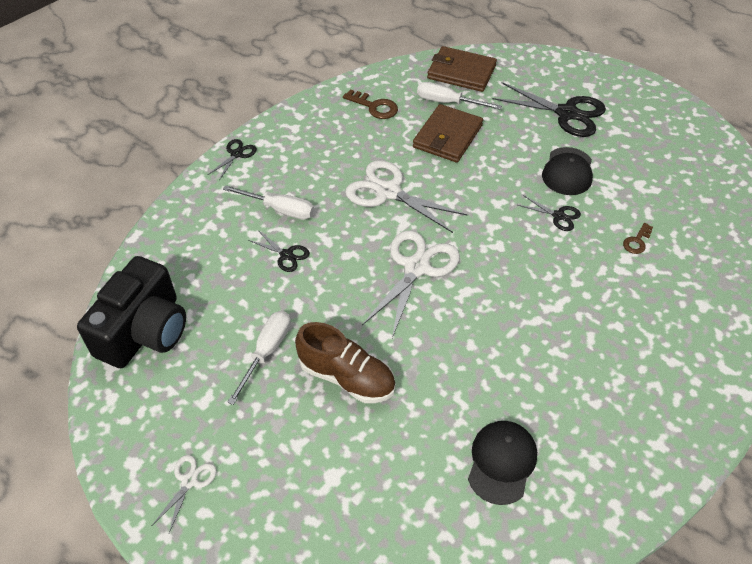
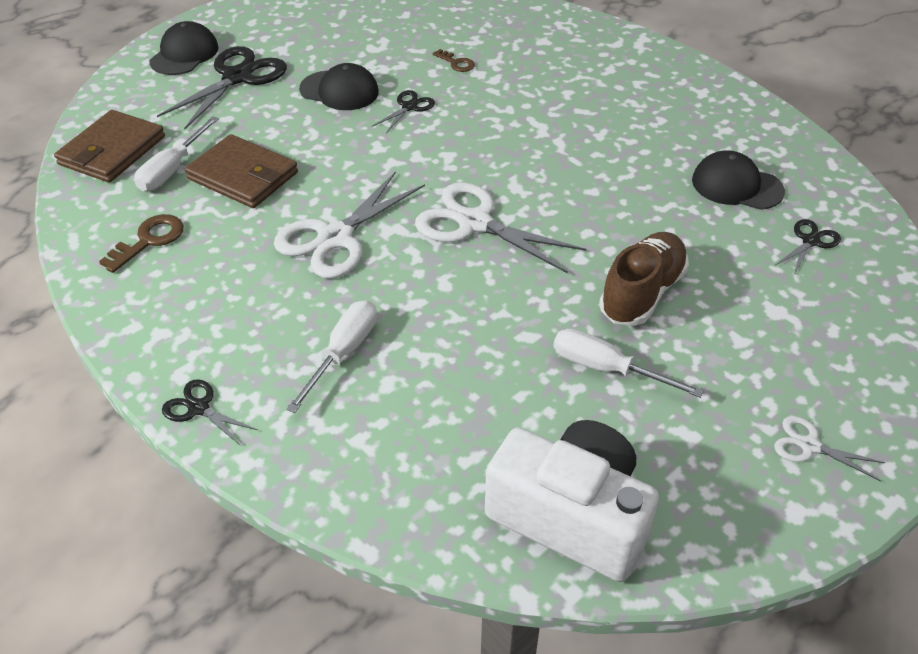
camera: 85 degrees left, 5 degrees down
(144, 331) = (571, 516): black camera -> white camera
(286, 255) = (436, 346): black scissors -> black scissors (810, 241)
(587, 81) = (184, 54): none -> black cap

